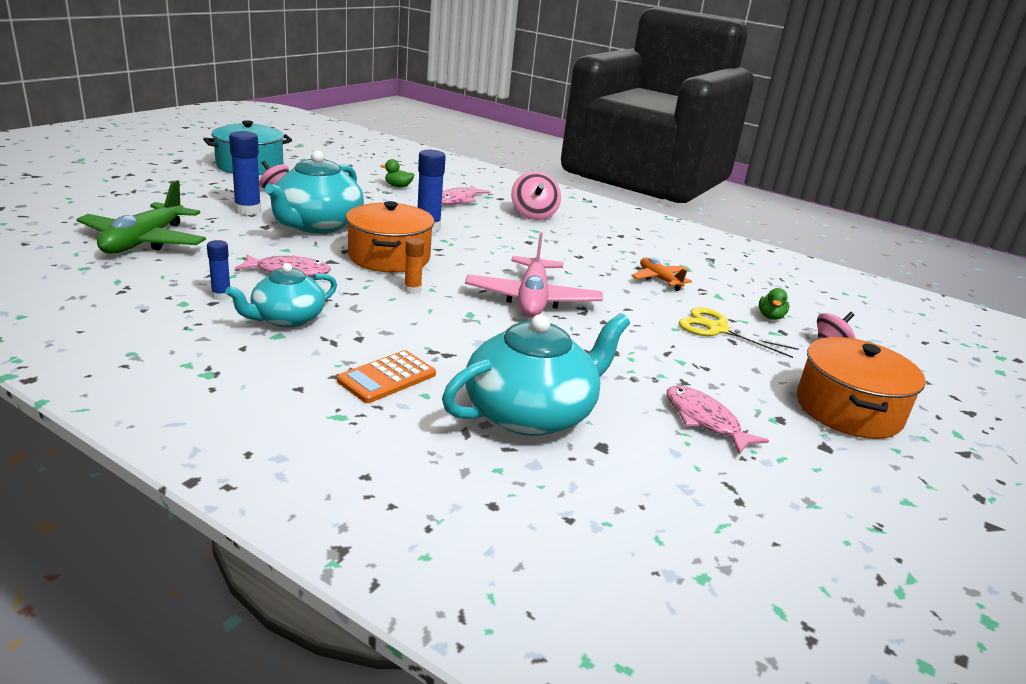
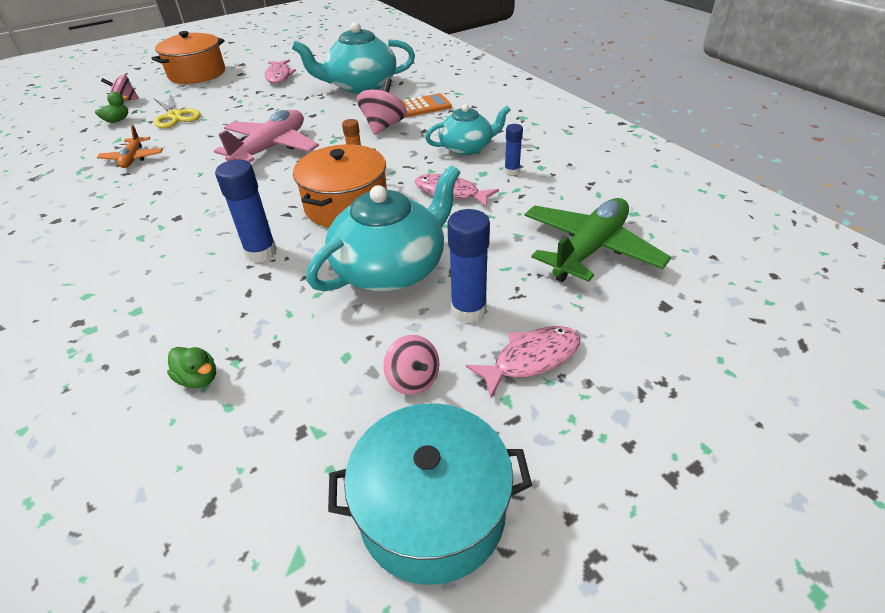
camera: 150 degrees left, 15 degrees up
(458, 200) = (149, 320): pink fish -> pink fish (531, 359)
(533, 215) = (94, 270): pink spinning top -> pink spinning top (384, 126)

